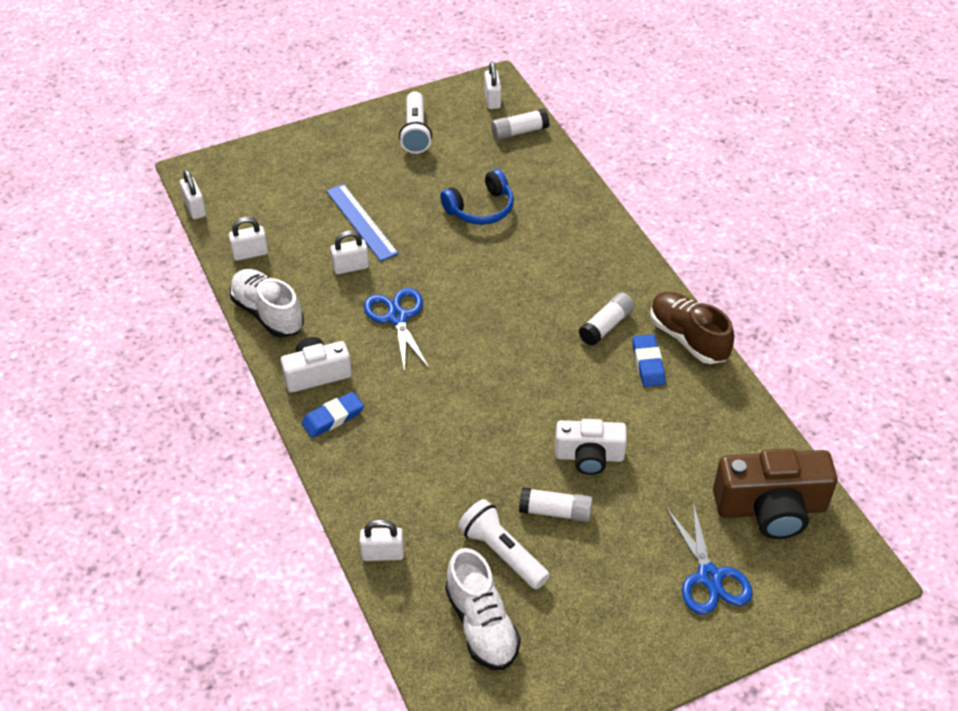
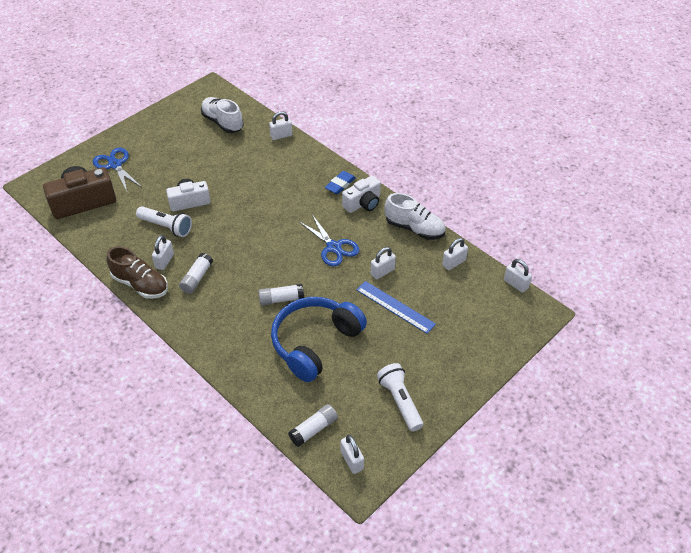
camera: 160 degrees right, 0 degrees up
(480, 209) = (314, 343): blue headphones -> blue headphones, size x1.66
(502, 553) = (222, 149): white flashlight -> white flashlight (166, 227)
(555, 511) = (201, 172): white glue stick -> white glue stick (281, 299)
(648, 363) = (164, 261): blue eraser -> white padlock

